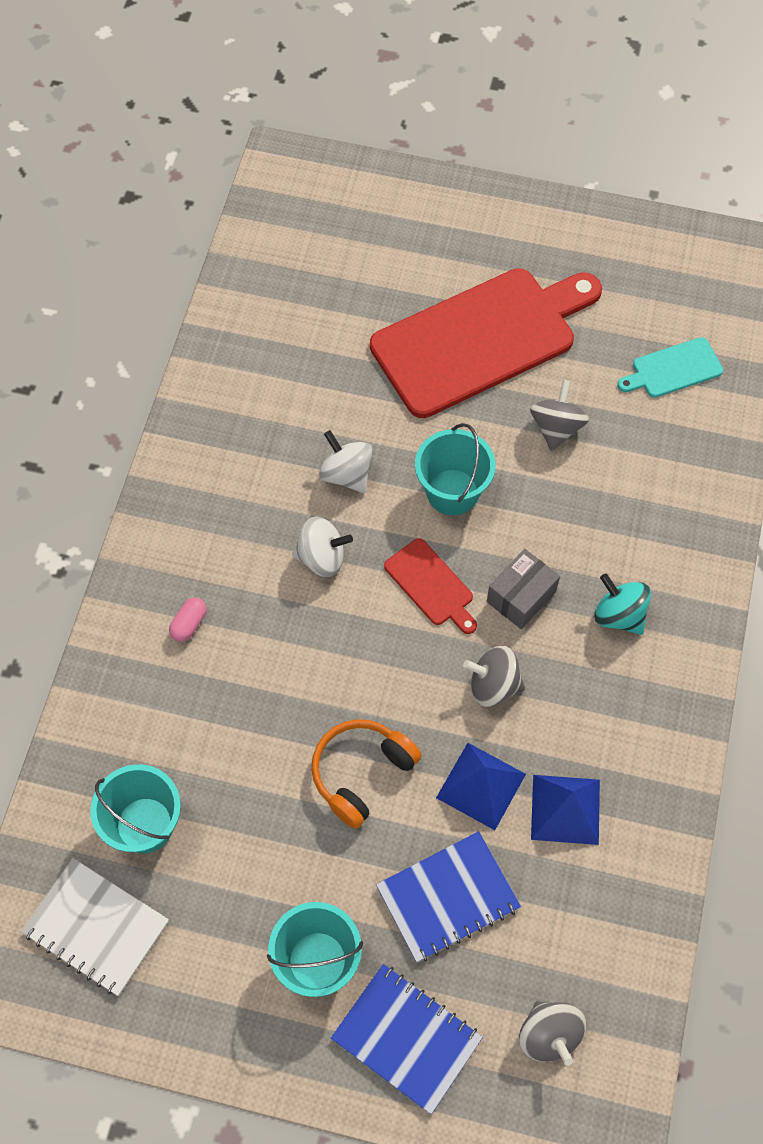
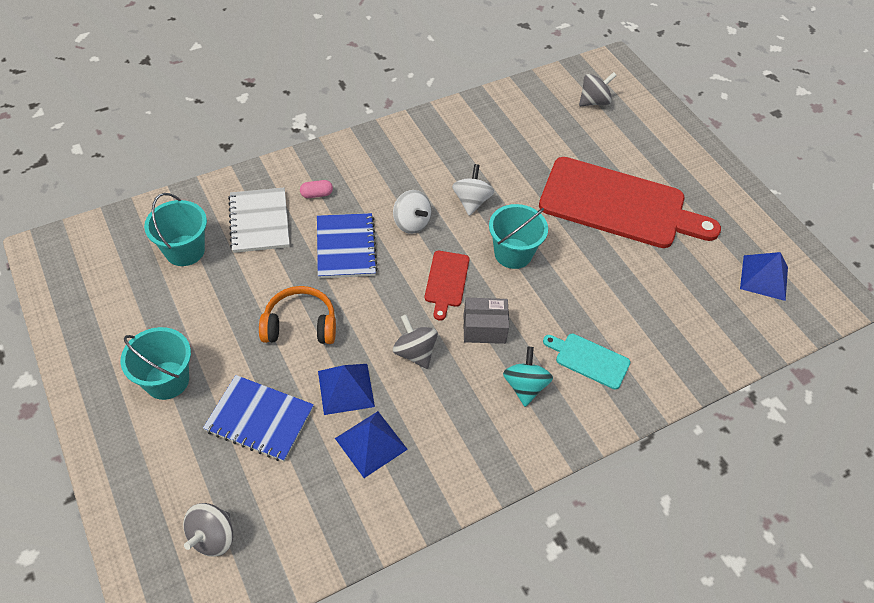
camera: 45 degrees right, 10 degrees down
(96, 927) = (109, 268): white notebook -> white notebook (259, 221)
(406, 1038) = (152, 458): blue notebook -> blue notebook (346, 247)
(556, 428) = (607, 274): grey spinning top -> grey spinning top (594, 101)
(673, 369) = (713, 306): turquoise cutting board -> turquoise cutting board (589, 360)
(681, 295) = (764, 277): none -> blue pyramid

